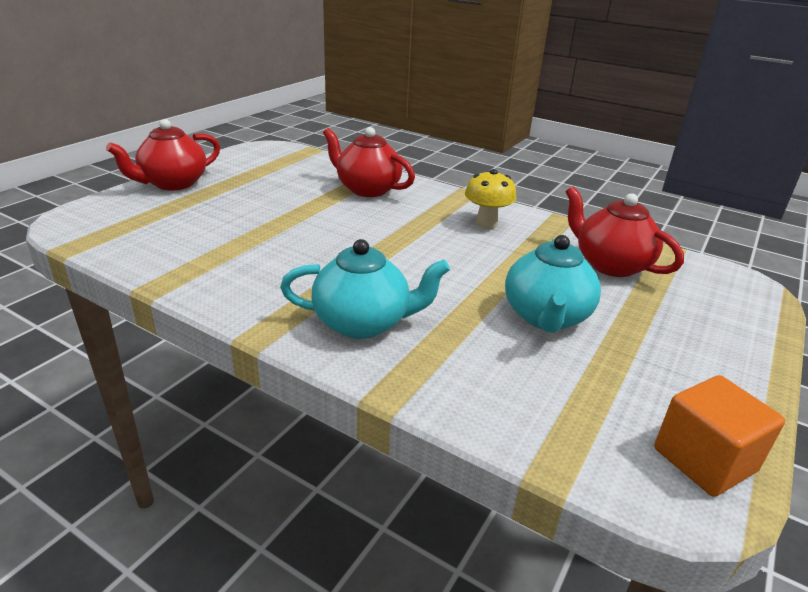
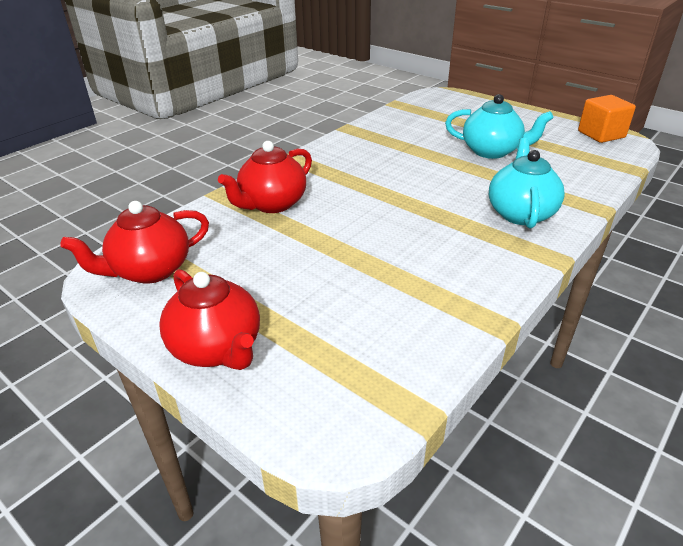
camera: 80 degrees left, 5 degrees up
(486, 224) = (356, 155): yellow mushroom -> none
(610, 265) = (420, 123): red teapot -> red teapot (150, 270)

